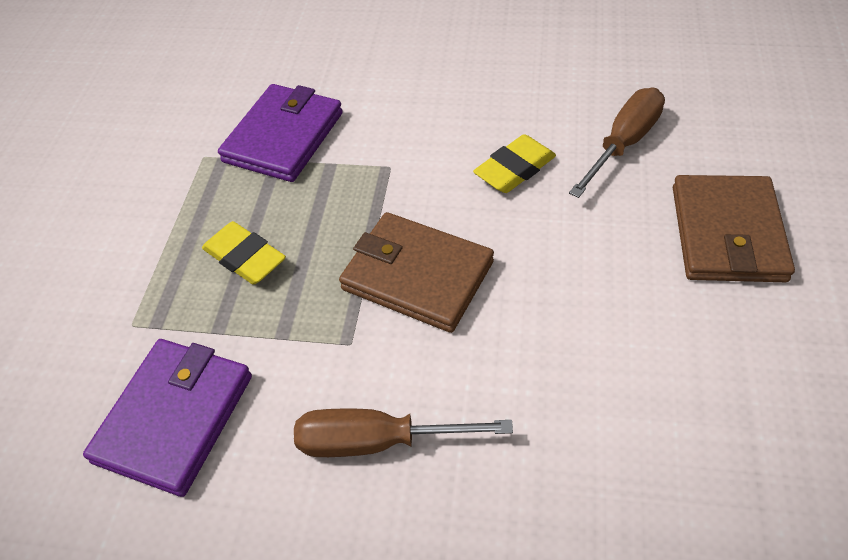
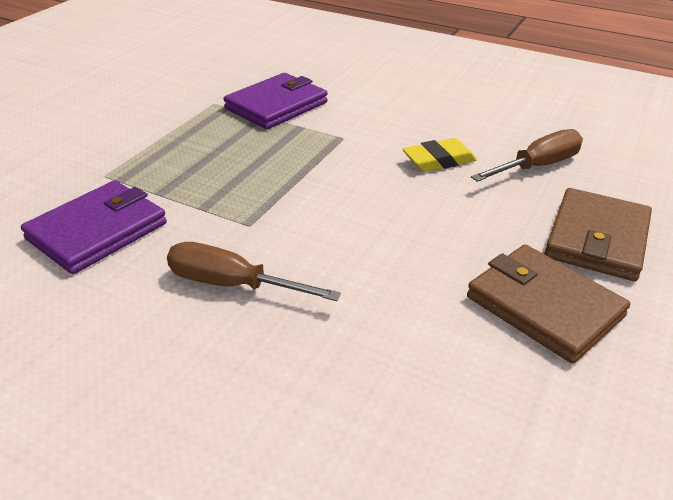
camera: 15 degrees right, 15 degrees down
(245, 258) = (206, 160): yellow eraser -> none
(417, 275) = (325, 200): brown wallet -> brown wallet (544, 306)

